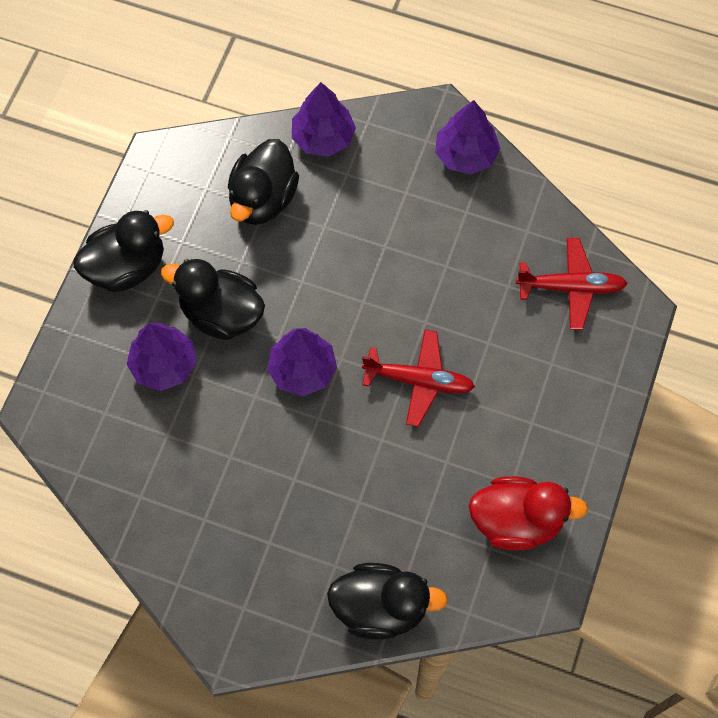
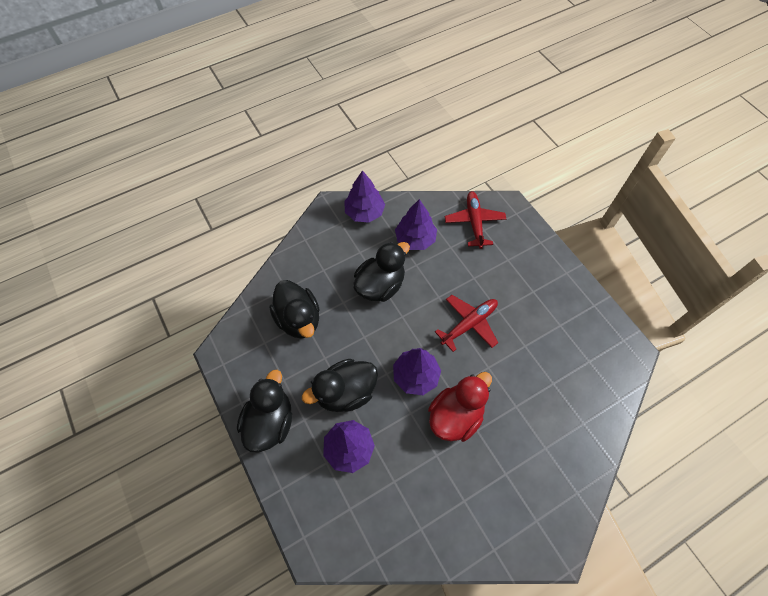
camera: 50 degrees left, 5 degrees down
(323, 137) = (293, 265): purple tree -> purple tree (415, 239)
(380, 607) = (587, 442): black duck -> black duck (380, 285)
(516, 521) = (582, 338): red duck -> red duck (455, 415)
(570, 287) = (474, 222): red plane -> red plane turned 45 degrees counterclockwise

